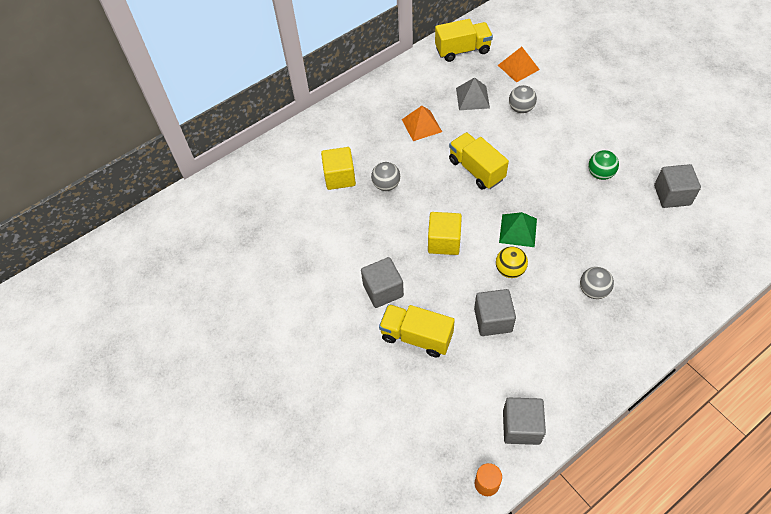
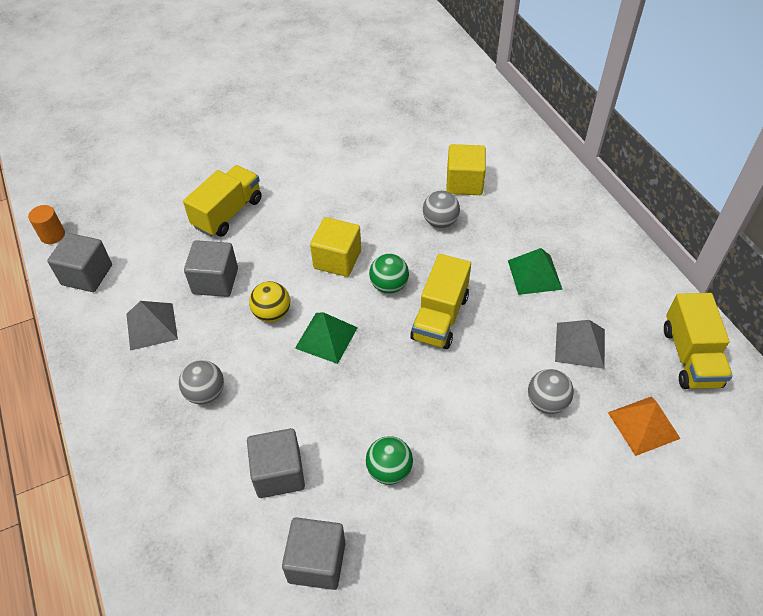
camera: 100 degrees right, 5 degrees down
(383, 290) = (295, 196): grey cube -> grey cube (279, 473)
(421, 125) = (534, 274): orange pyramid -> green pyramid
(458, 204) = (389, 285): none -> green ball
(476, 169) = (440, 317): yellow truck -> yellow truck turned 135 degrees clockwise
(552, 350) = (151, 326): none -> grey pyramid

